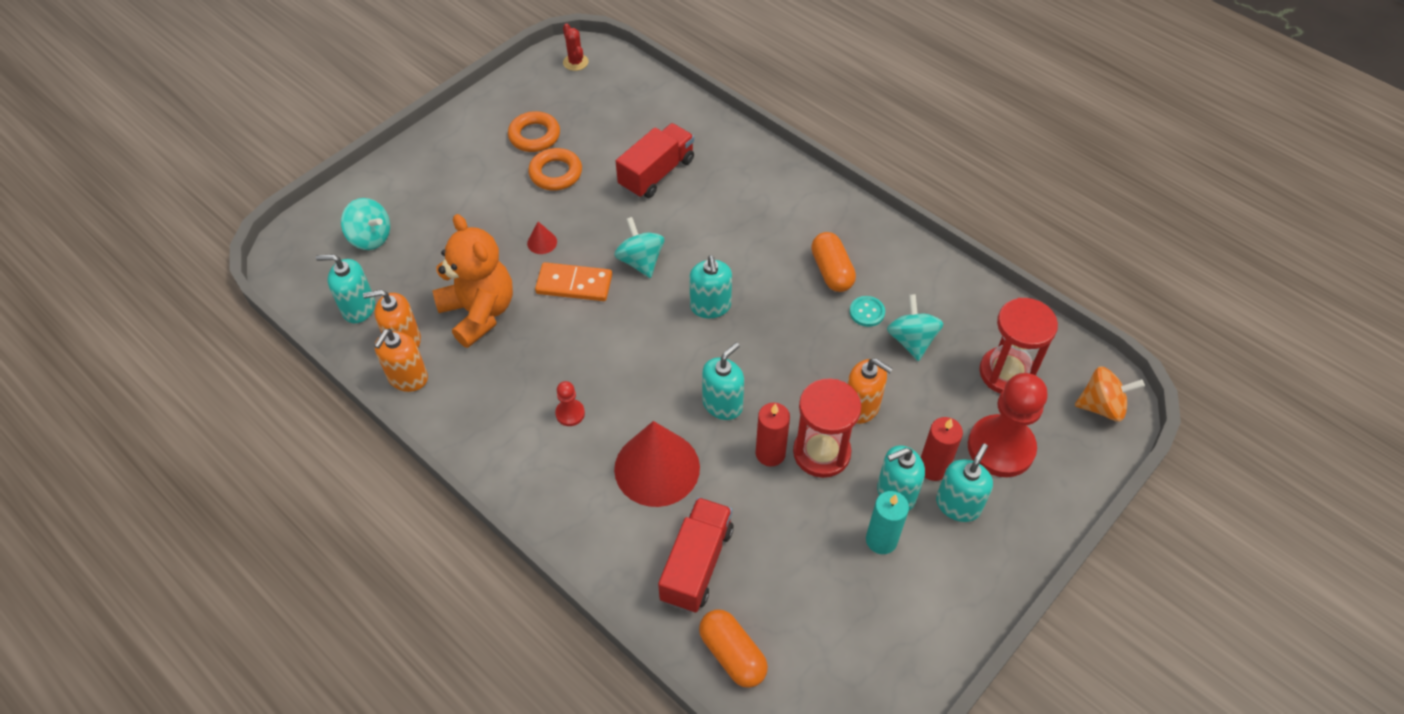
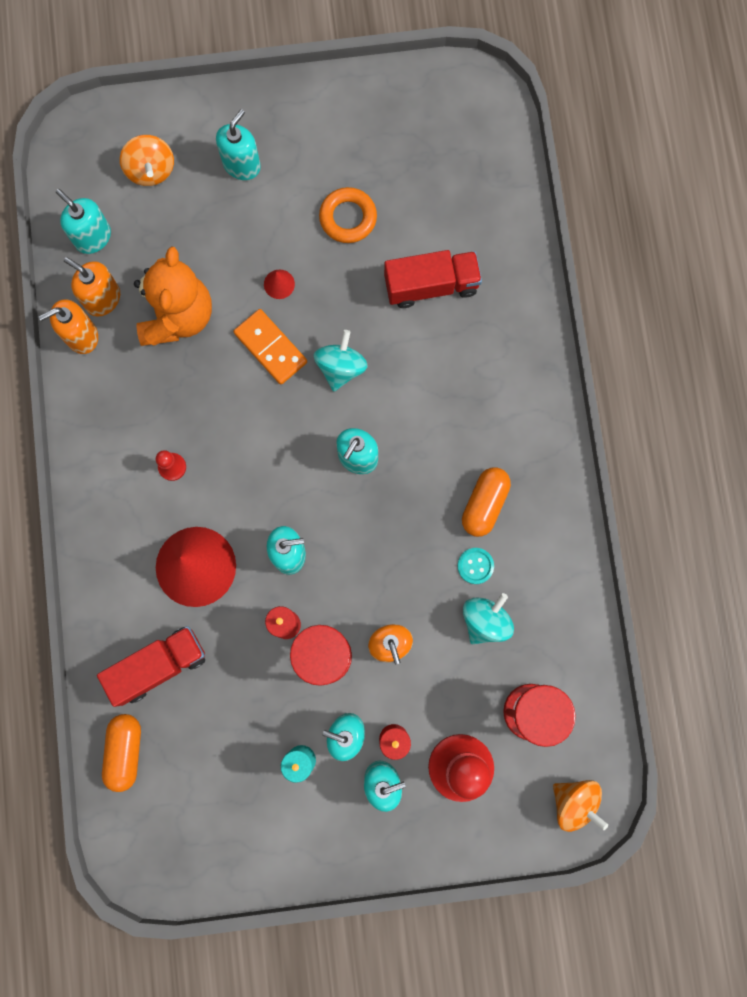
camera: 40 degrees right, 25 degrees up
(370, 237) = (151, 170): turquoise spinning top -> orange spinning top
(443, 192) = (242, 165): none -> turquoise soap dispenser
(534, 136) = (363, 160): orange ring -> none
(575, 62) = (468, 99): red cactus -> none

